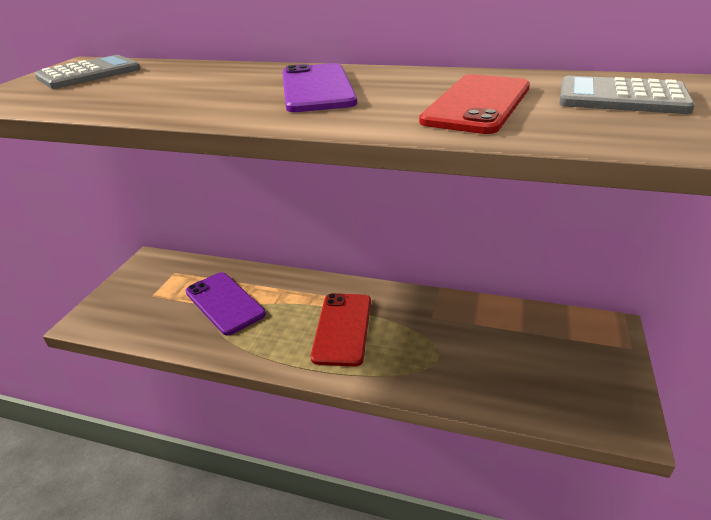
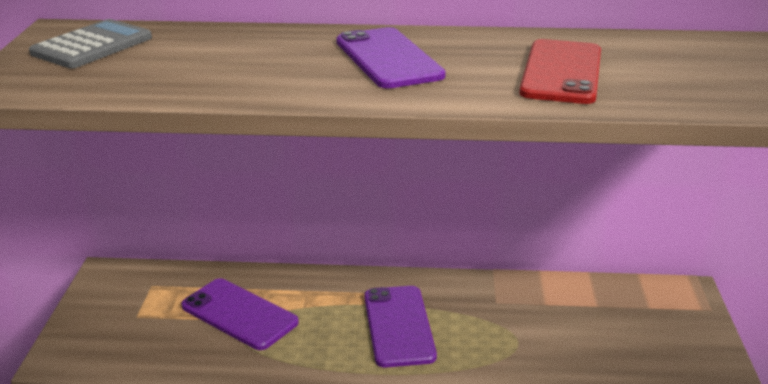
camera: 15 degrees left, 5 degrees down
(342, 328) = (398, 326): red phone -> purple phone
(621, 97) = (685, 60): grey calculator -> none

